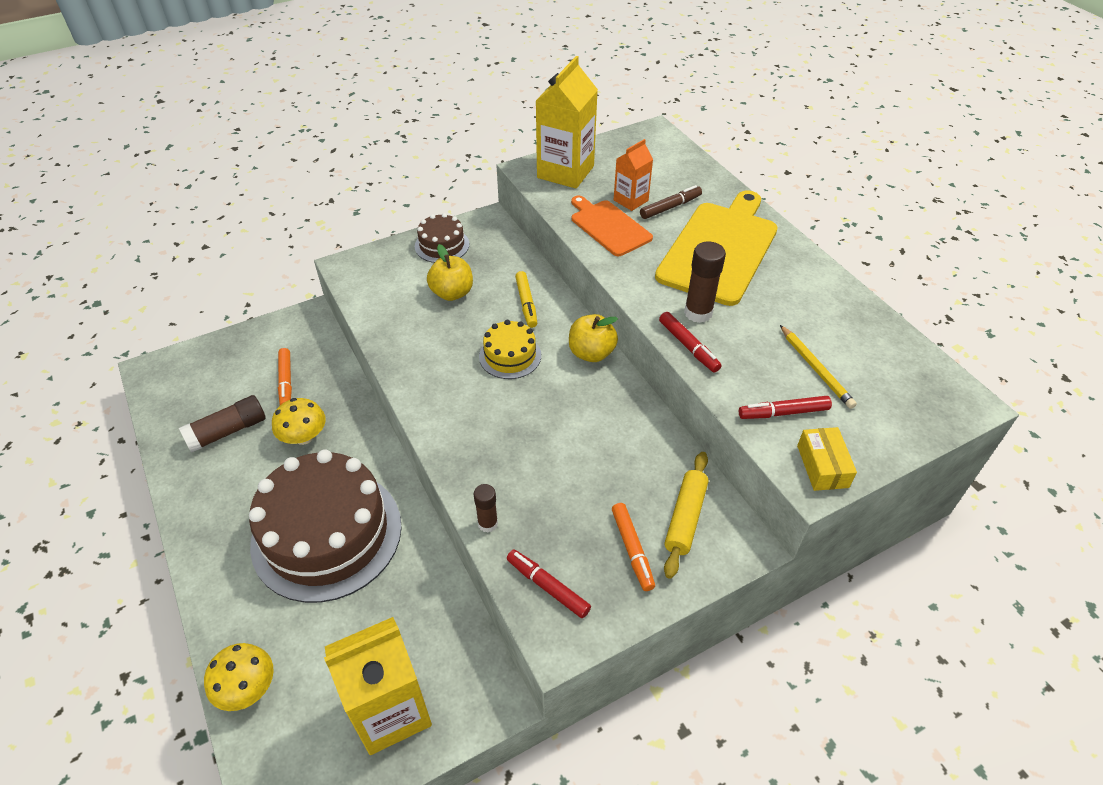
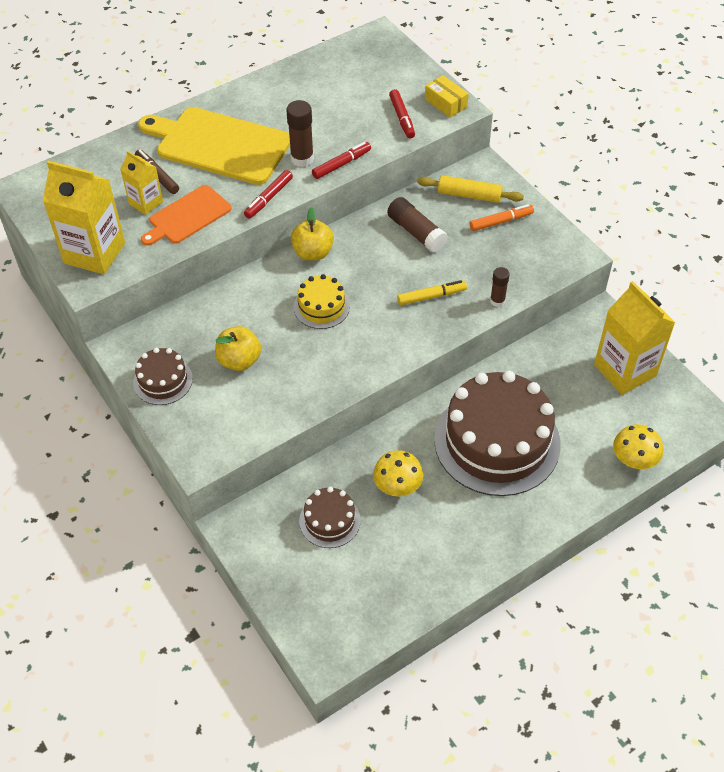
camera: 95 degrees left, 5 degrees up
(228, 431) = (400, 553): brown glue stick -> brown glue stick (416, 232)
(286, 381) = (329, 520): orange marker -> brown cake
(526, 303) = (251, 302): yellow marker -> yellow marker (431, 296)
(547, 587) = (540, 263): red marker -> red marker (269, 198)
(630, 200) = (146, 202): orange carton -> yellow carton
(816, 368) = (356, 99): yellow pencil -> none
(822, 466) = (446, 103): yellow box -> yellow box turned 60 degrees clockwise

